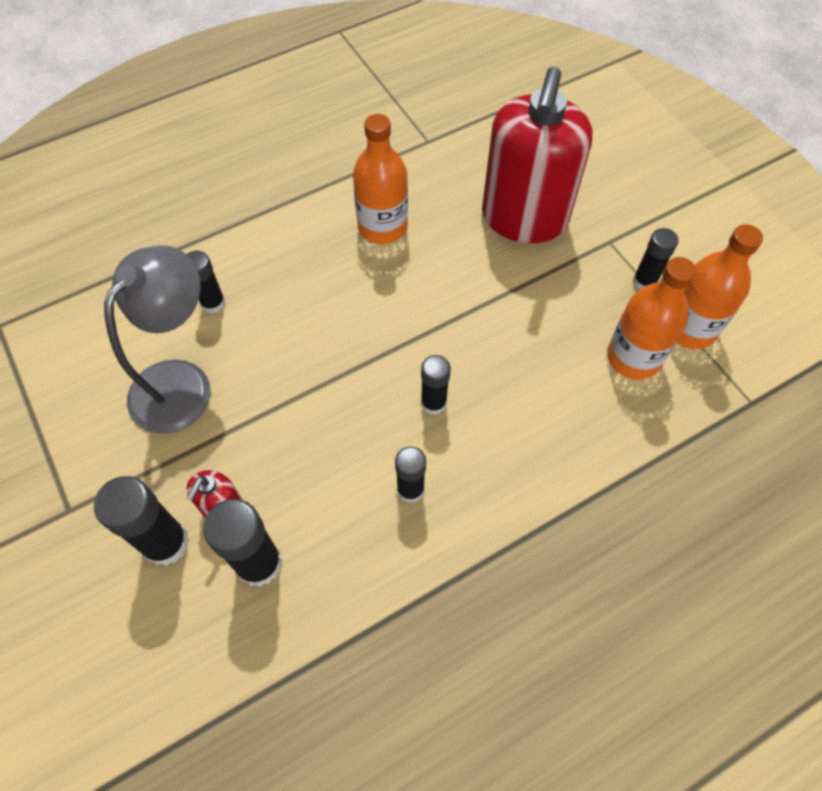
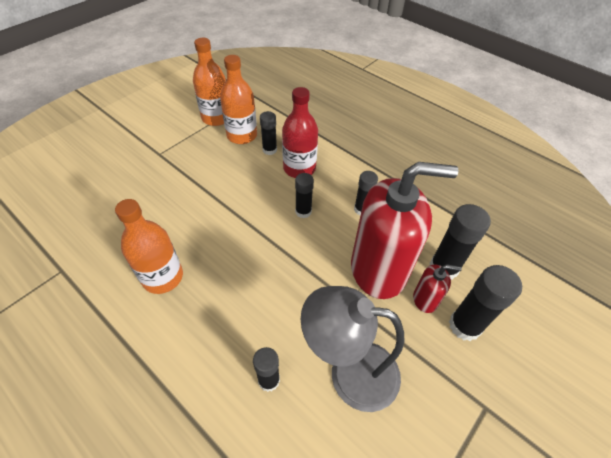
camera: 110 degrees left, 10 degrees down
(524, 218) = (143, 196): red soap dispenser -> red soap dispenser (378, 270)
(529, 424) = (299, 168): none -> red bottle
(644, 281) = (188, 136): black glue stick -> black glue stick (269, 150)

